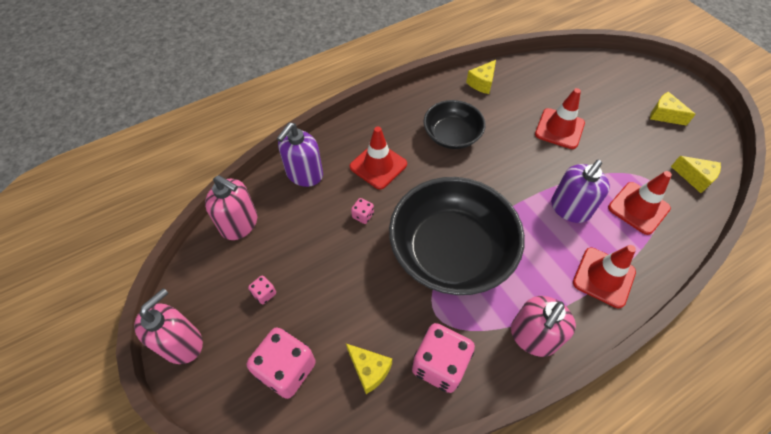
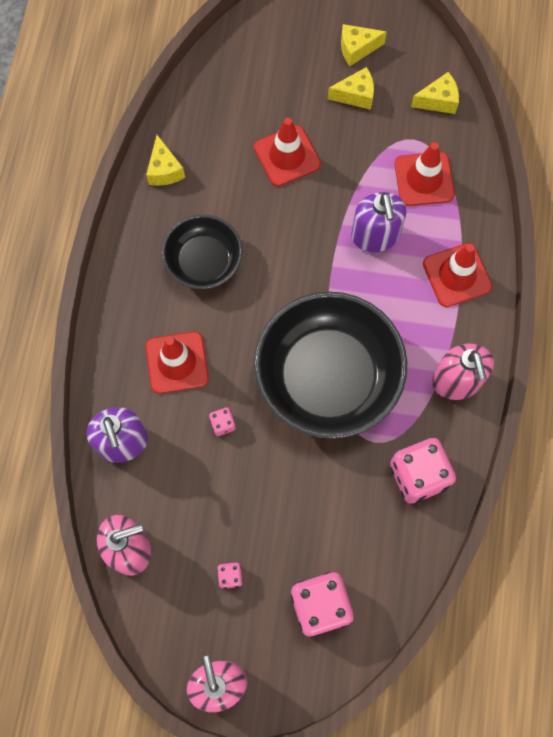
camera: 50 degrees left, 15 degrees up
(369, 370) = (376, 536): yellow cheese -> yellow cheese (355, 95)

